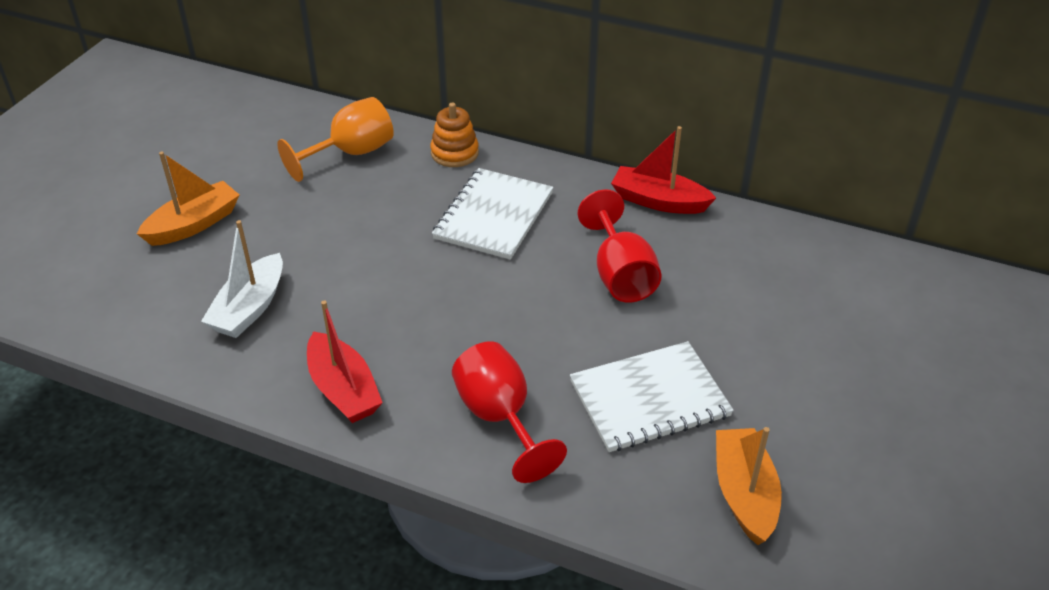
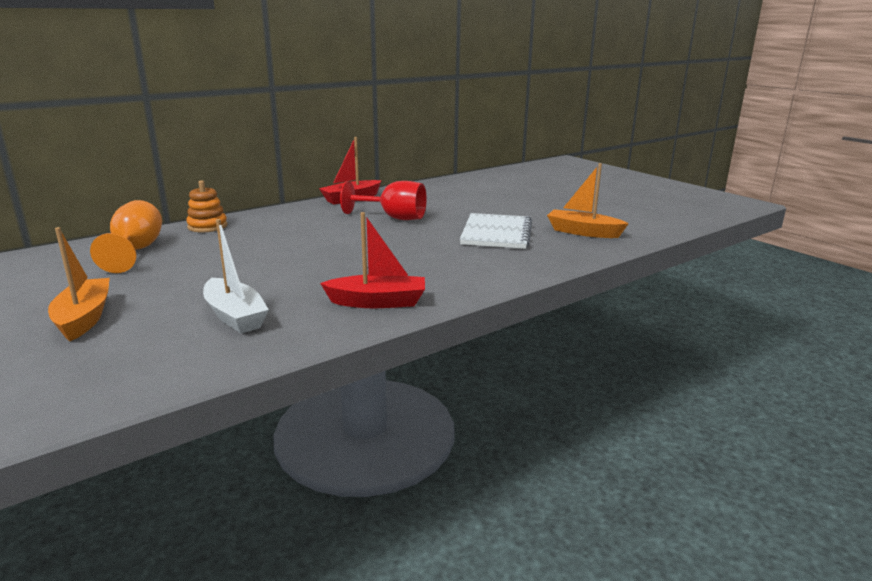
camera: 60 degrees left, 20 degrees down
(493, 216) = (288, 231): white notebook -> none
(500, 418) = (466, 266): red goblet -> none

